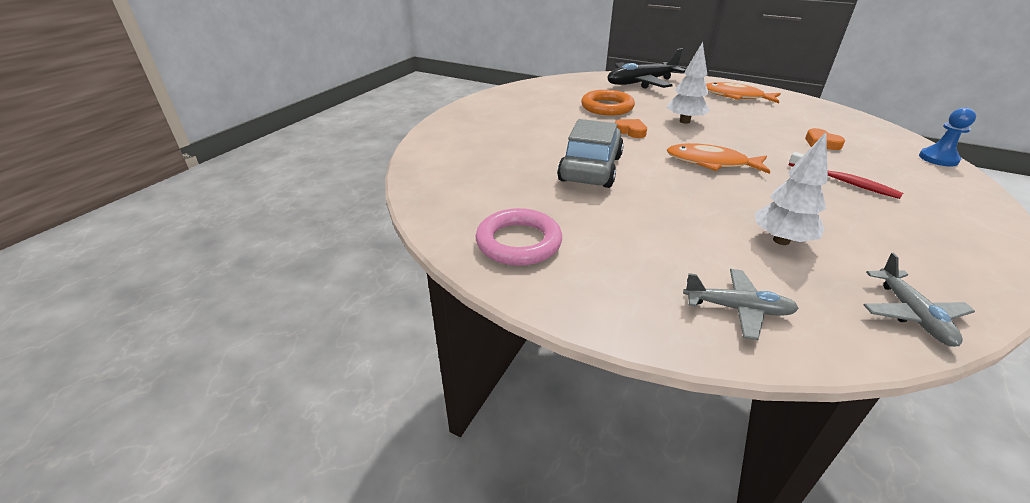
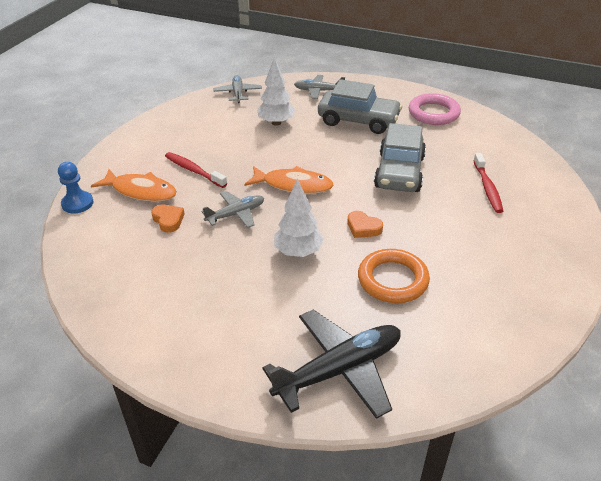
camera: 175 degrees right, 5 degrees up
(499, 151) = (487, 188): none -> red toothbrush
(645, 236) = (358, 120): none -> grey car
(736, 96) = (200, 326): orange fish -> orange fish (140, 191)
(757, 144) = (236, 214): none -> grey plane

